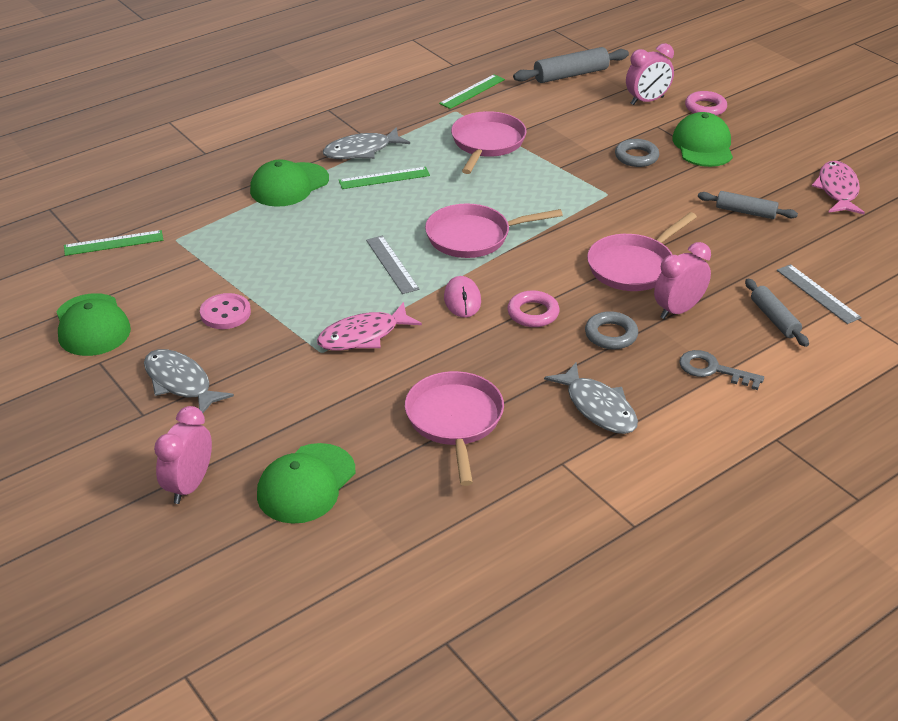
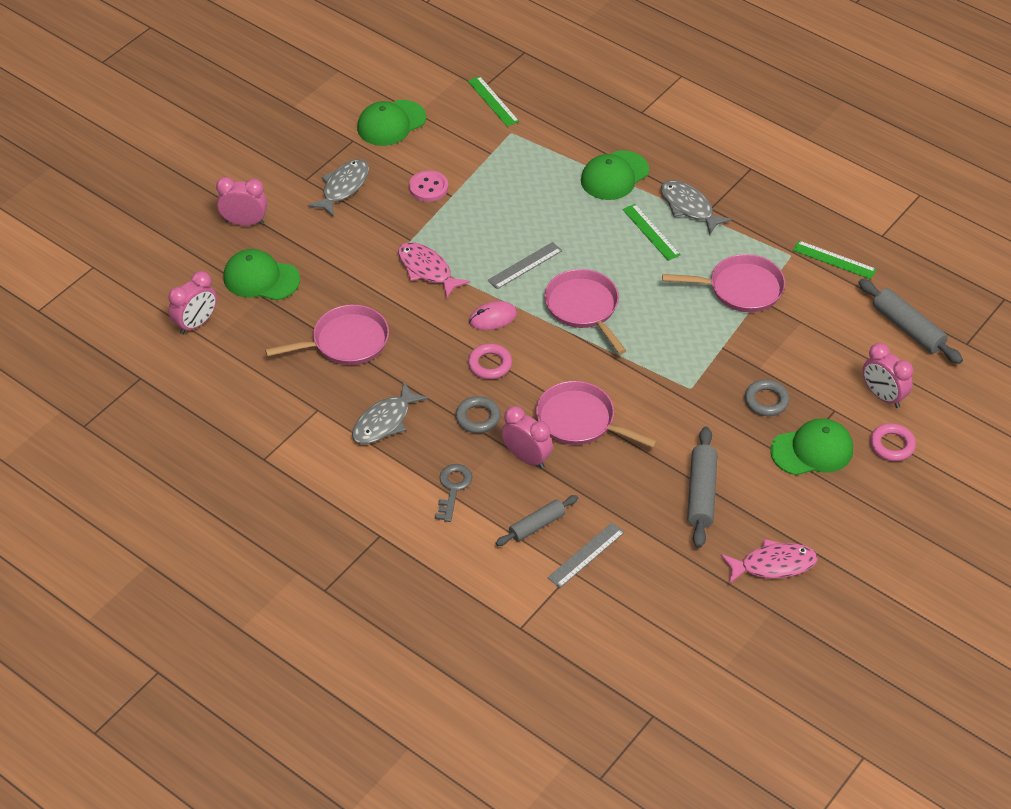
camera: 75 degrees right, 10 degrees up
(289, 185) = (614, 176): green cap -> green cap turned 75 degrees counterclockwise
(362, 563) = (196, 323): none -> pink clock
(745, 212) = (701, 493): grey rolling pin -> grey rolling pin, size x1.50

